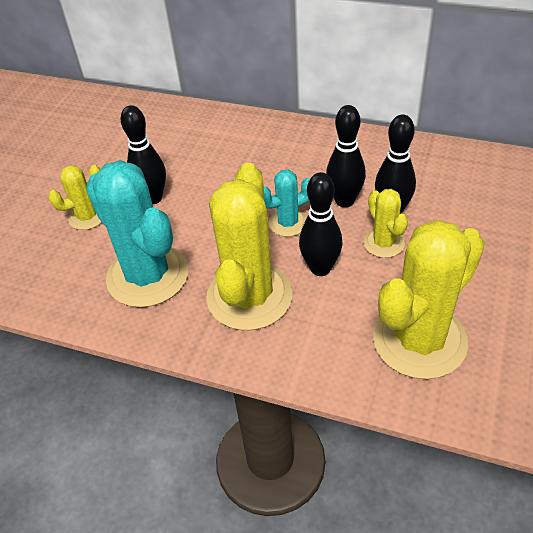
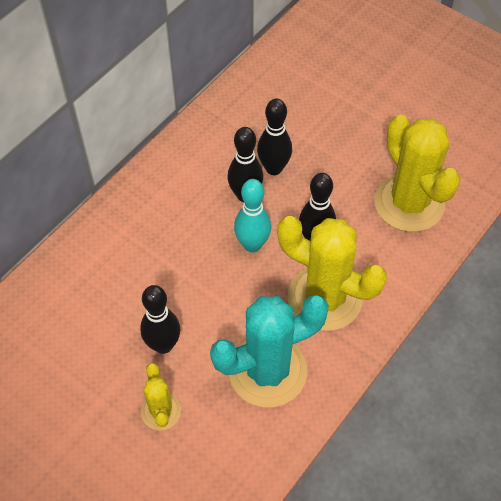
camera: 75 degrees left, 10 degrees up
(288, 223) = (252, 245): turquoise cactus -> turquoise bowling pin
(384, 243) = (307, 187): yellow cactus -> none

